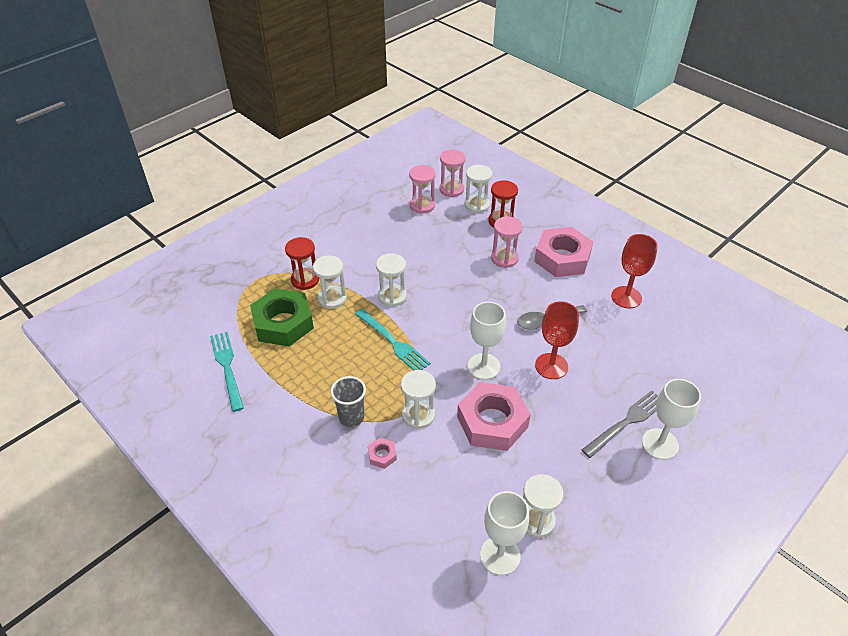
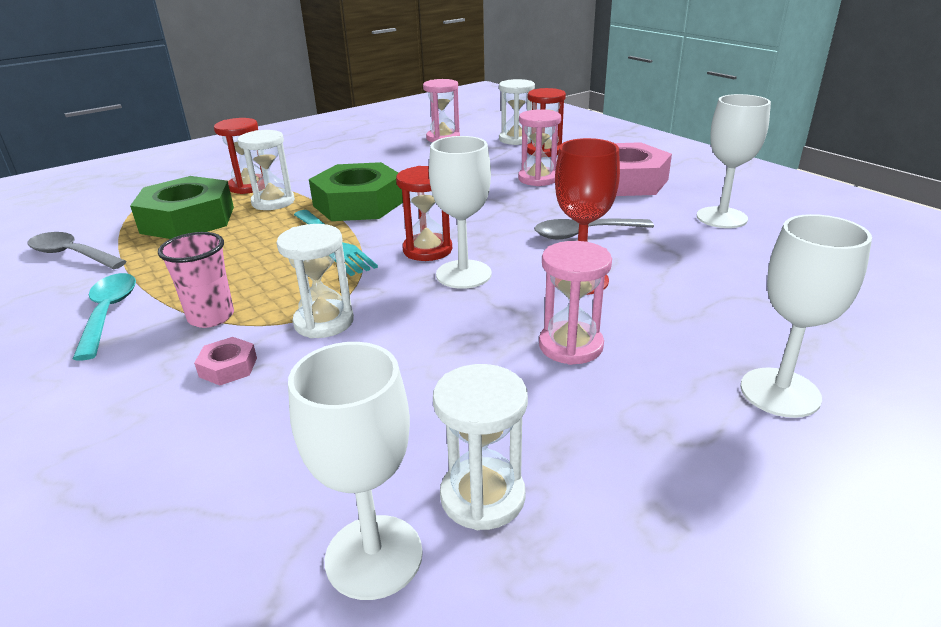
camera: 10 degrees right, 15 degrees down
(227, 367) = (71, 255): turquoise fork -> grey spoon
(288, 419) = (108, 313): none -> turquoise spoon
(351, 417) = (211, 317): grey cup -> pink cup
(392, 296) = (359, 203): white hourglass -> green nut
(451, 189) = (487, 128): pink hourglass -> pink hourglass (570, 346)
(455, 344) = (427, 250): none -> red hourglass
(492, 422) = (450, 338): pink nut -> none
(626, 297) = (721, 217): red goblet -> white goblet
(626, 422) = (710, 356): grey fork -> none

